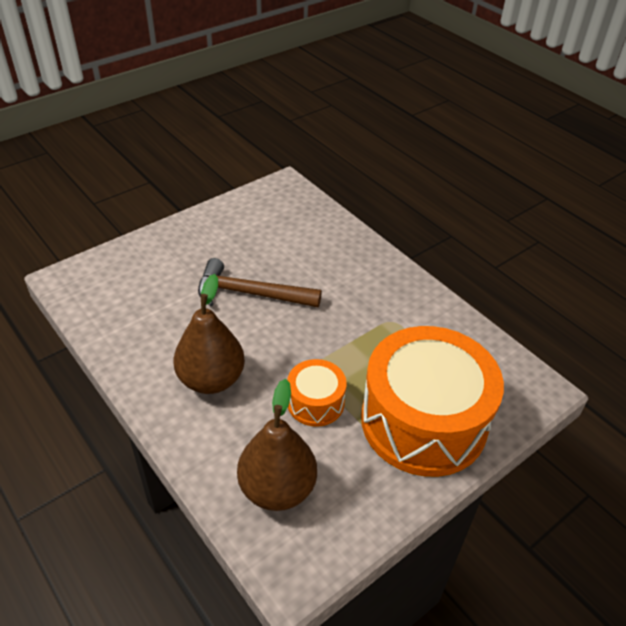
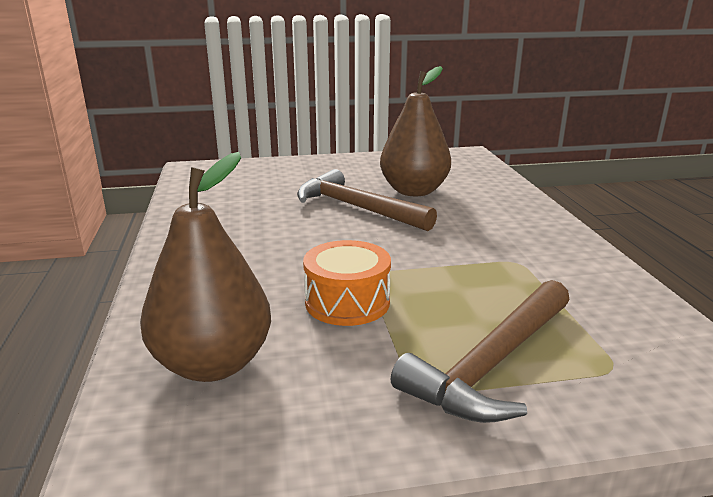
camera: 30 degrees right, 20 degrees down
(211, 379) = (246, 254): brown pear -> brown pear (414, 191)
(423, 421) = (491, 363): orange drum -> brown hammer

